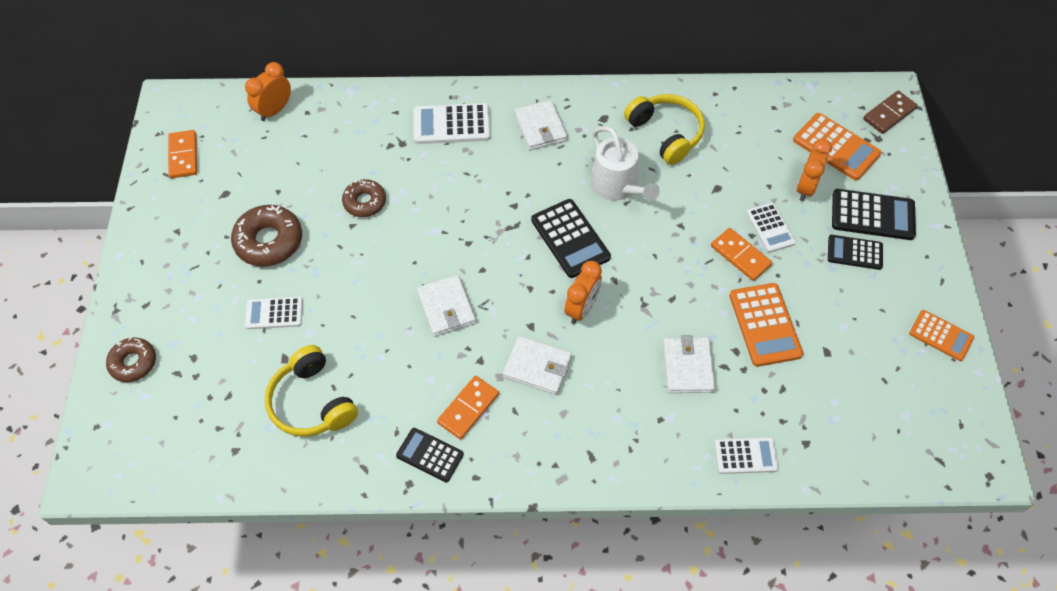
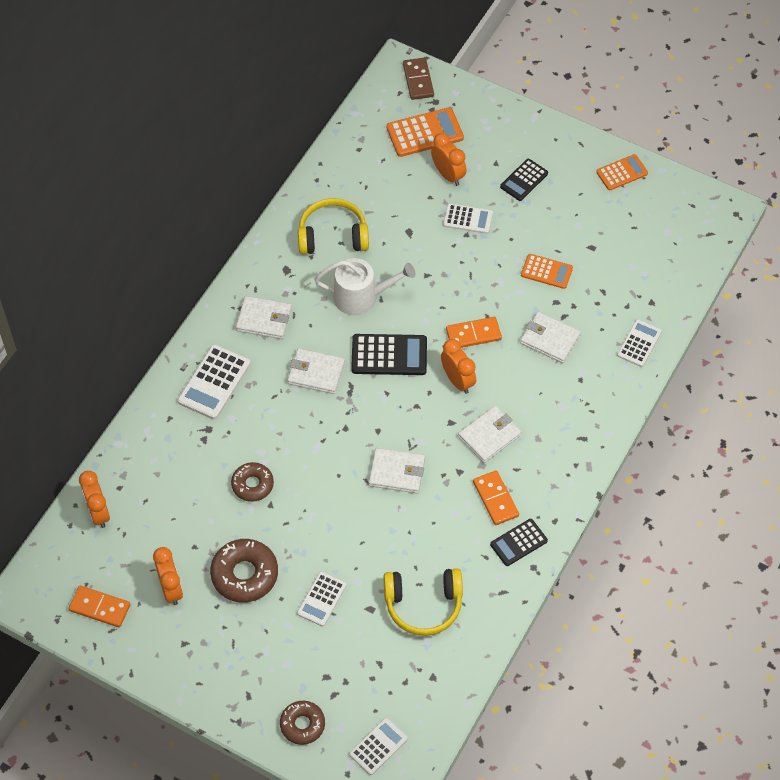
camera: 60 degrees left, 0 degrees up
(136, 439) = (378, 746): none -> white calculator
(227, 195) = (171, 589): none -> orange clock
(512, 192) = (316, 373): none -> white wallet
(740, 255) = (479, 252): orange domino -> orange domino (473, 334)
(765, 325) = (546, 271): orange calculator -> orange calculator, size x0.65
(872, 215) = (500, 149): black calculator -> none

